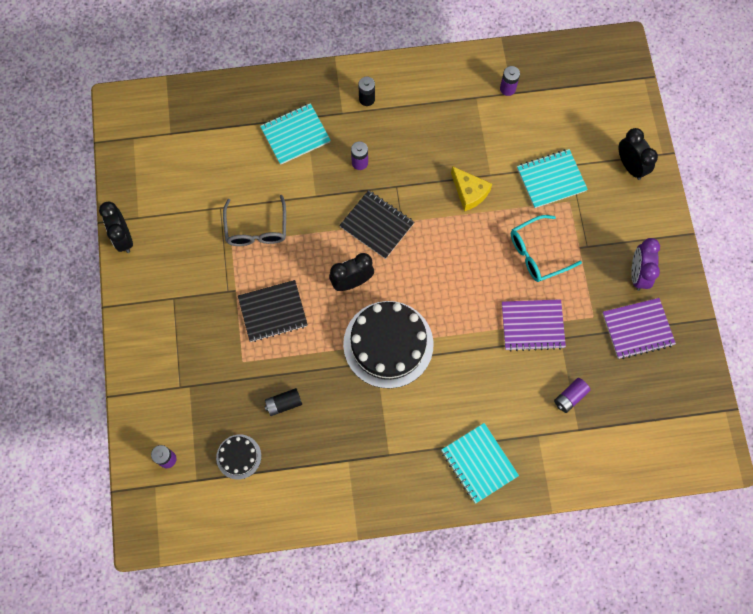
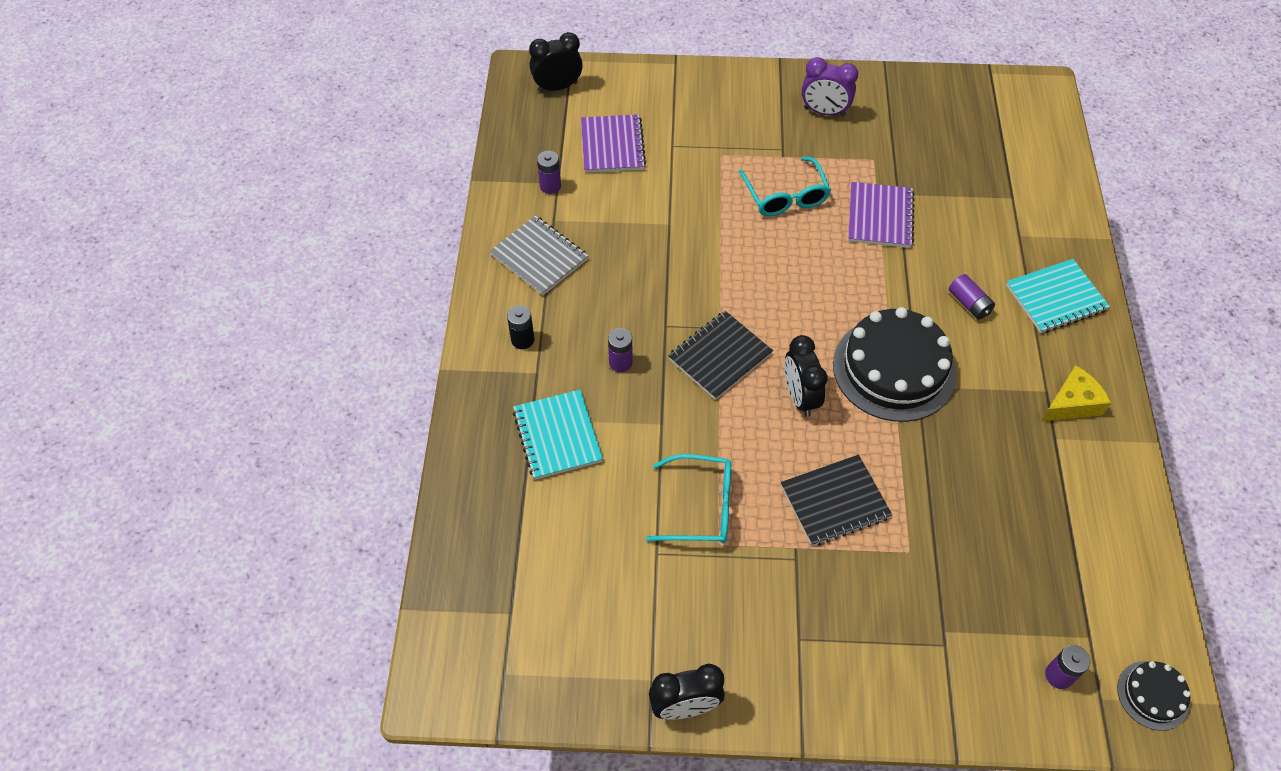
camera: 80 degrees left, 15 degrees down
(238, 456) = (1053, 574): black cake -> black cake (1153, 695)
(256, 229) = (701, 507): grey glasses -> turquoise glasses
(273, 312) = (835, 502): black notebook -> black notebook turned 75 degrees clockwise
(284, 404) = (975, 505): black battery -> none
(439, 95) = (539, 257): none -> grey notebook
(469, 192) = (690, 249): yellow cheese -> yellow cheese (1072, 403)
(551, 179) = (688, 166): turquoise notebook -> none
(570, 397) = (972, 198): purple battery -> purple battery (969, 303)
(630, 166) = (685, 93): black clock -> black clock (557, 87)
(637, 329) = (892, 124): purple notebook -> purple notebook (612, 146)

